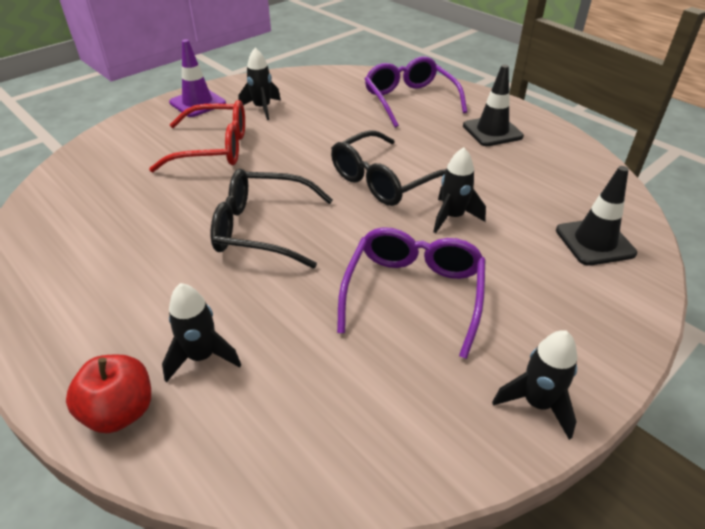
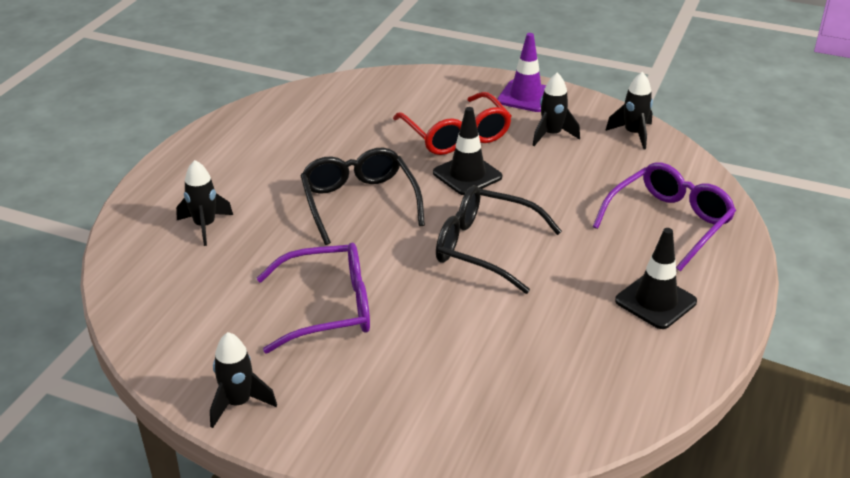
camera: 65 degrees right, 5 degrees down
(120, 411) = (146, 212): red apple -> none
(452, 217) = (456, 307): black rocket -> black rocket (633, 134)
(594, 242) = (484, 415): black traffic cone -> black traffic cone (467, 175)

